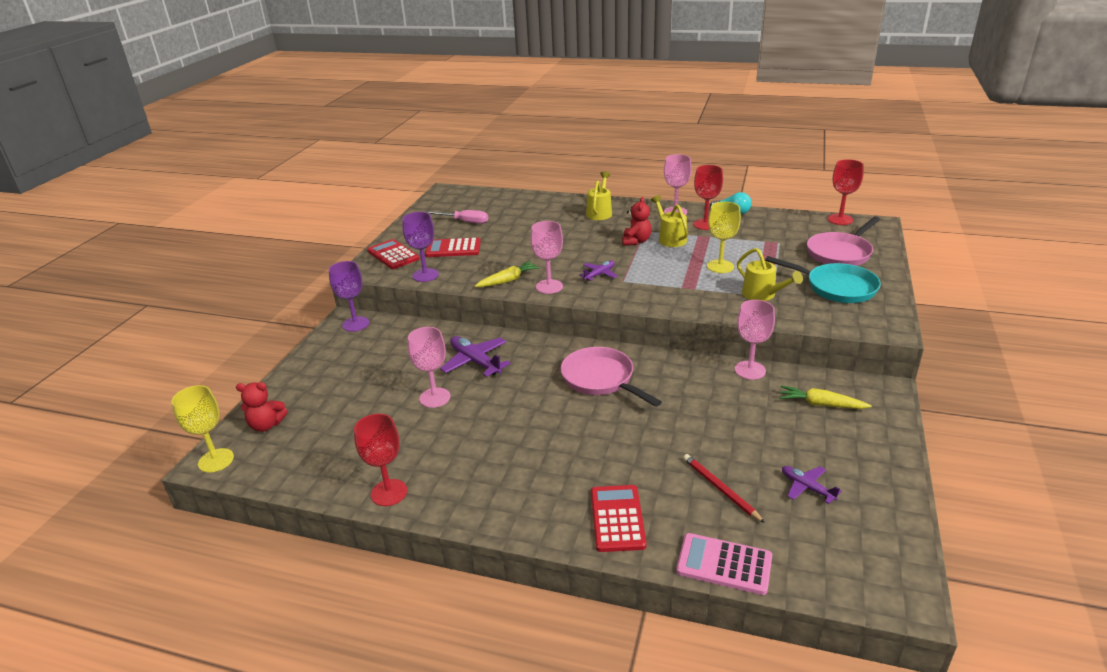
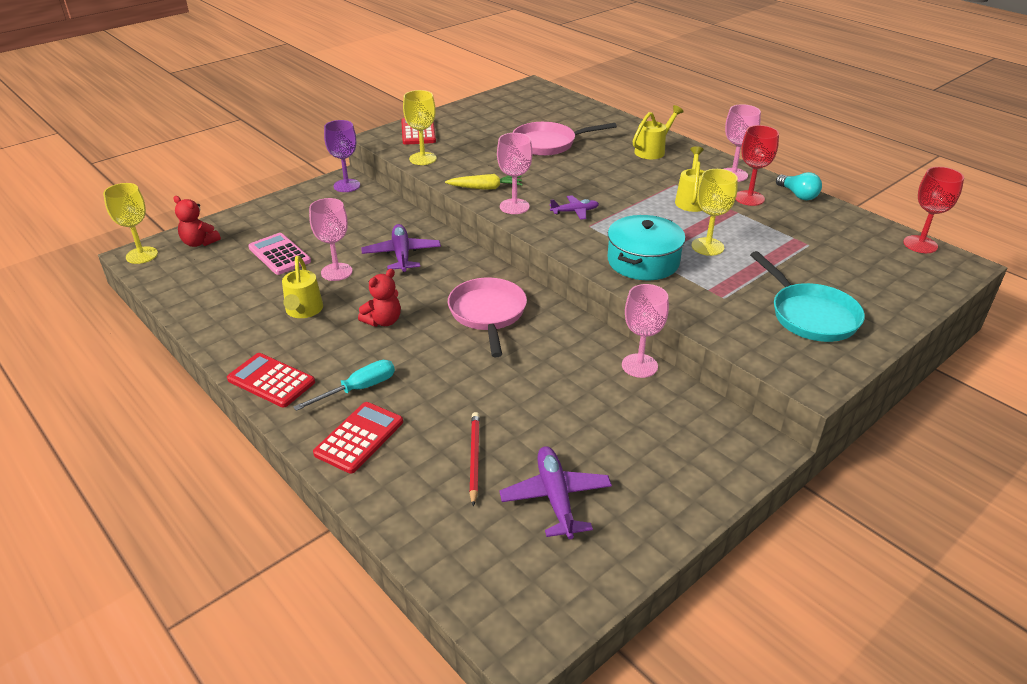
camera: 30 degrees right, 5 degrees up
(389, 492) = (221, 333): red goblet -> none
(425, 275) = (422, 159): purple goblet -> yellow goblet
(453, 248) = (474, 142): red calculator -> red calculator (271, 381)
(465, 222) = (514, 120): pink screwdriver -> none
(570, 482) = (358, 389): none -> turquoise screwdriver
(636, 241) = (652, 191): red teddy bear -> red teddy bear (383, 321)
(691, 292) = (643, 261): none -> turquoise pot
(724, 564) = (398, 521): pink calculator -> pink calculator (279, 254)
(762, 295) = (714, 292): yellow watering can -> yellow watering can (303, 311)
(807, 487) = (555, 497): purple plane -> purple plane, size x1.65
(821, 404) = (671, 430): yellow carrot -> none
(840, 253) = (868, 281): pink pan -> pink pan (548, 144)

